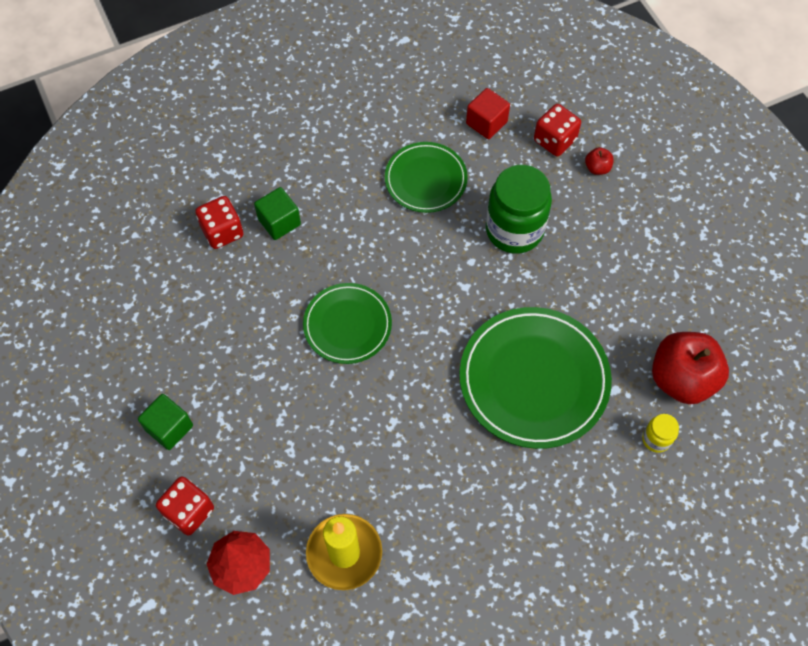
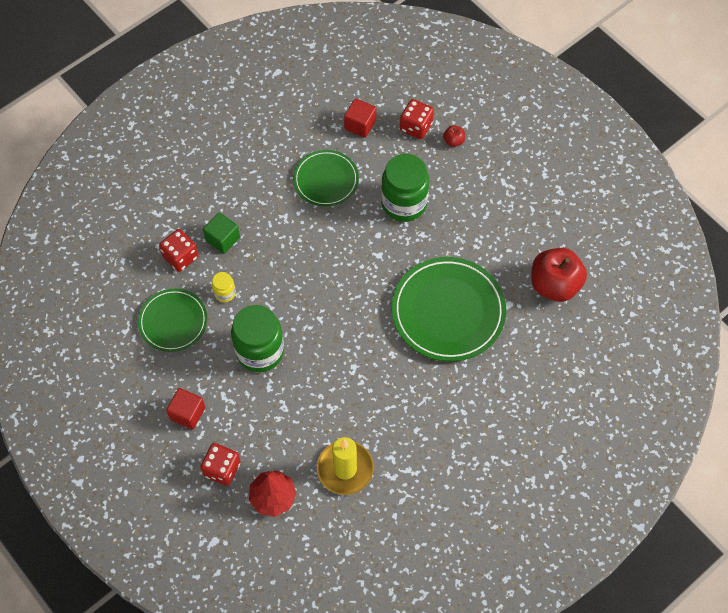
camera: 15 degrees left, 0 degrees up
(169, 428) = (187, 413): green cube -> red cube
(282, 371) = (260, 351): none -> green jar
(347, 325) = (299, 305): green plate -> green plate (173, 322)
(656, 439) = (547, 332): yellow jar -> yellow jar (225, 293)

